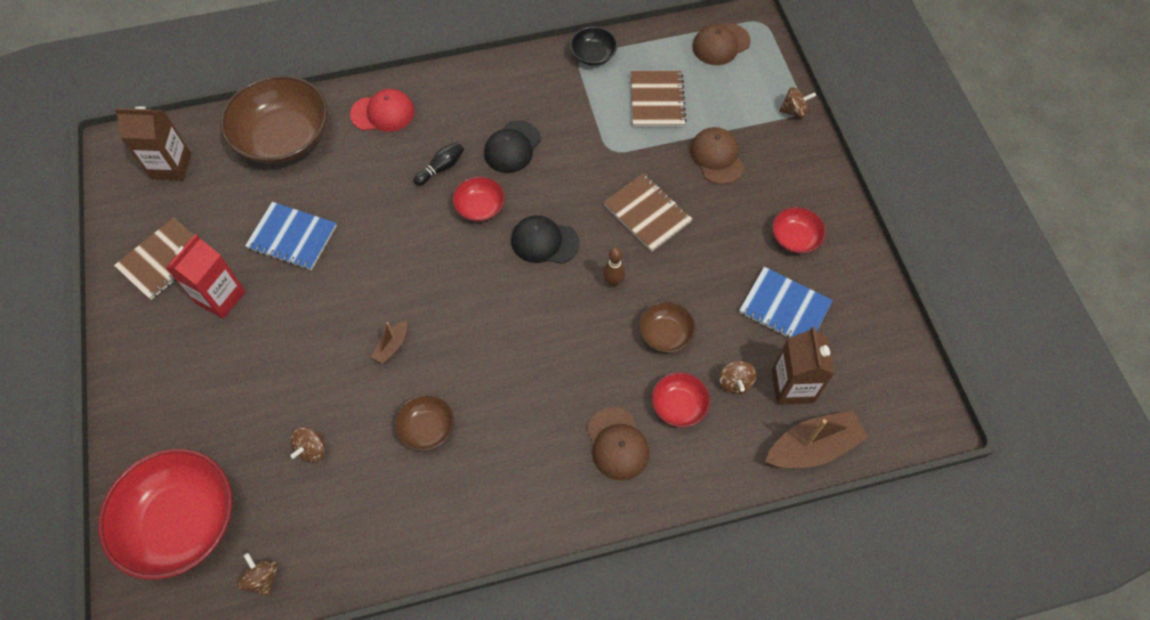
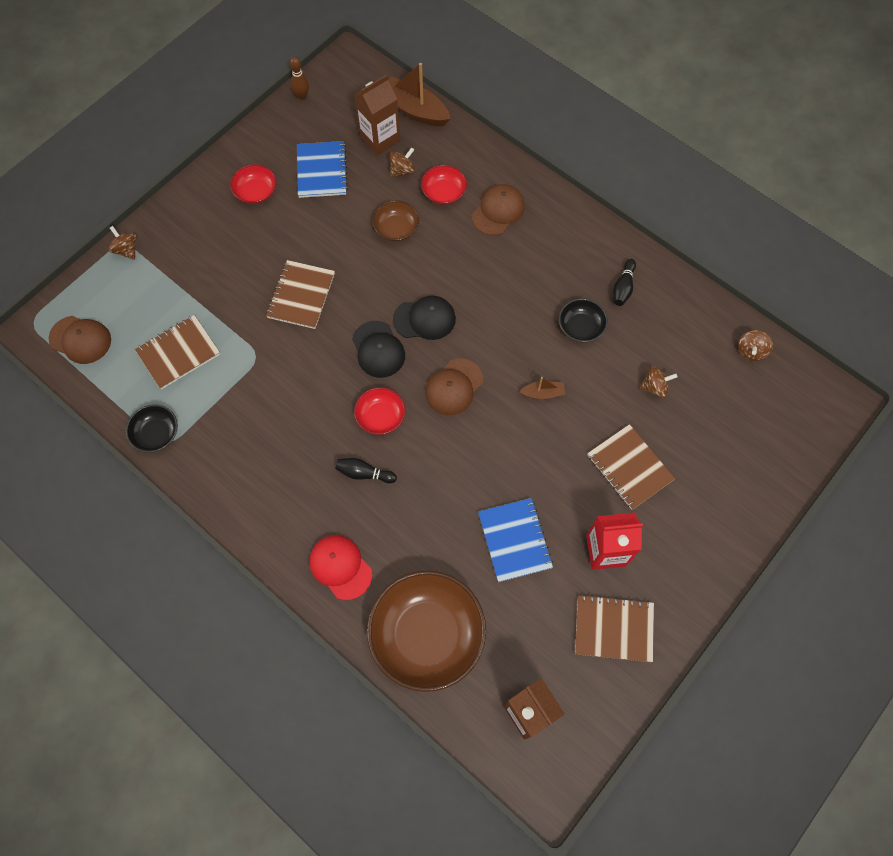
camera: 125 degrees left, 5 degrees up
(181, 521) = (767, 430): red bowl -> none
(264, 368) = (629, 467): none -> brown notebook
(426, 428) = (581, 327): brown bowl -> black bowl
(434, 503) = (623, 287): none -> black bowling pin
(512, 147) = (304, 432): black cap -> black cap (424, 319)
(613, 282) = (379, 283): brown bowling pin -> brown bowling pin (302, 96)
(717, 157) = (212, 278): brown cap -> brown cap (454, 387)

